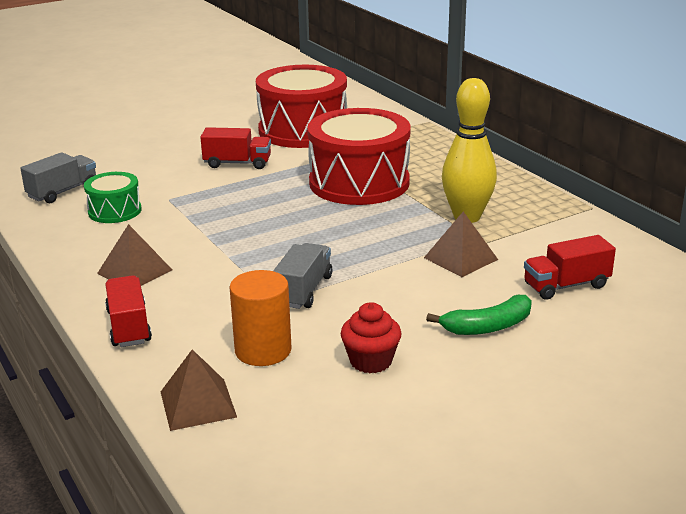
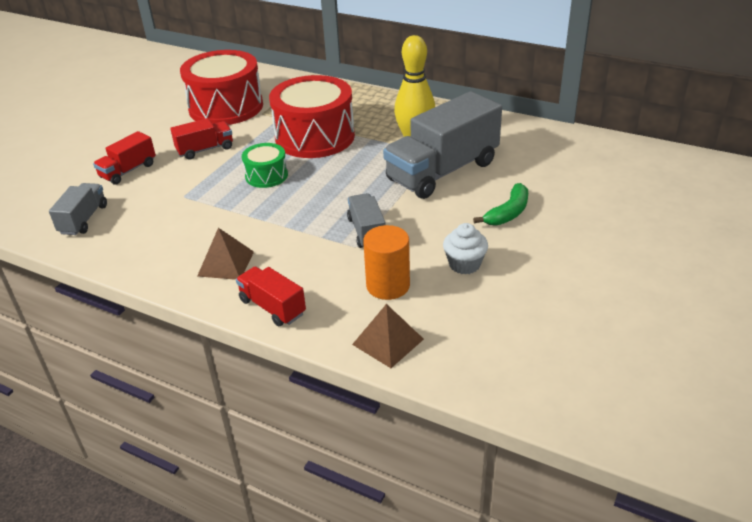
camera: 30 degrees left, 10 degrees up
(115, 211) = (150, 221): green drum -> green drum (266, 176)
(371, 361) = (464, 264): red cupcake -> white cupcake
(460, 258) = (442, 171): brown pyramid -> grey truck
(566, 285) = (524, 168): red truck -> red truck (128, 171)

